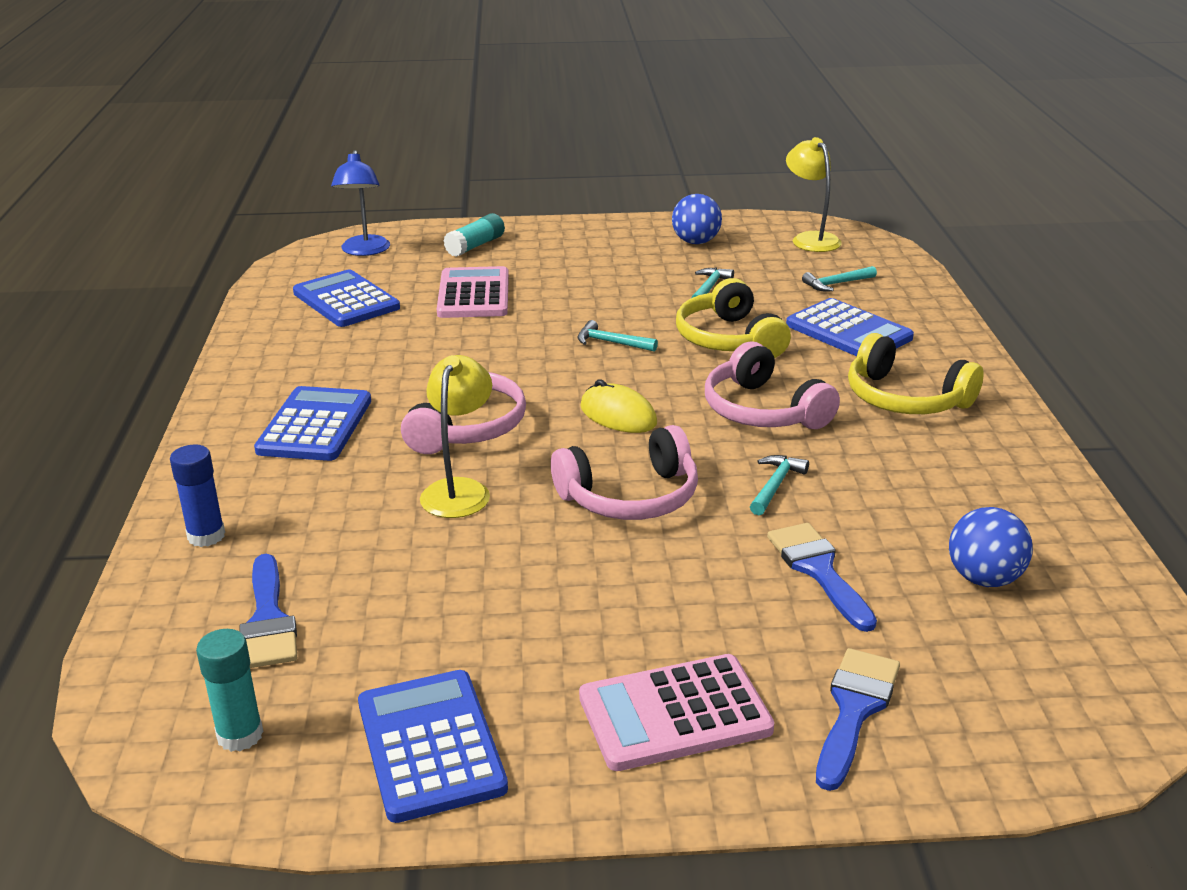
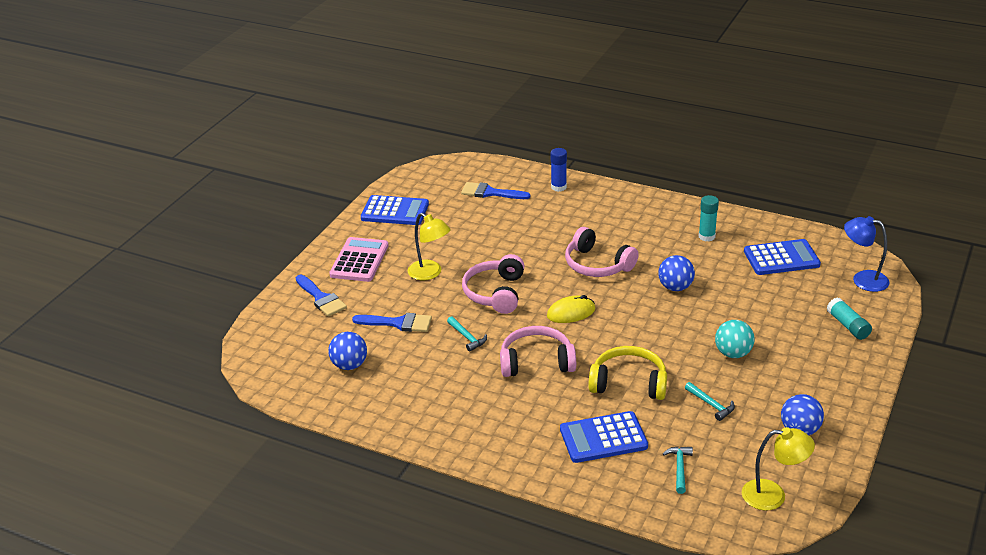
camera: 120 degrees right, 5 degrees up
(240, 735) = (435, 180): turquoise glue stick -> turquoise glue stick (706, 236)
(315, 425) = (631, 224): blue calculator -> none
(459, 490) = (541, 250): yellow lamp -> yellow lamp (430, 273)
(474, 294) = (761, 305): pink calculator -> none
(479, 354) = (675, 287): none -> blue ball
(597, 293) = (733, 353): none -> turquoise ball
(611, 342) = (657, 337): turquoise hammer -> none
(905, 398) = (507, 420): yellow headphones -> none

